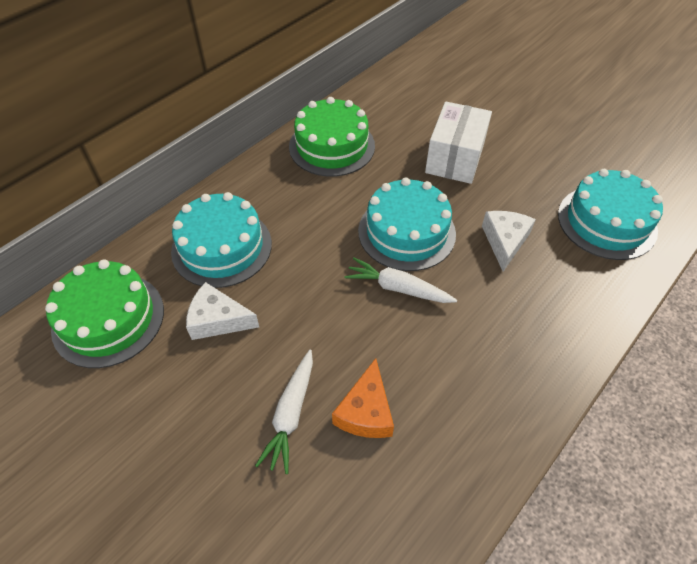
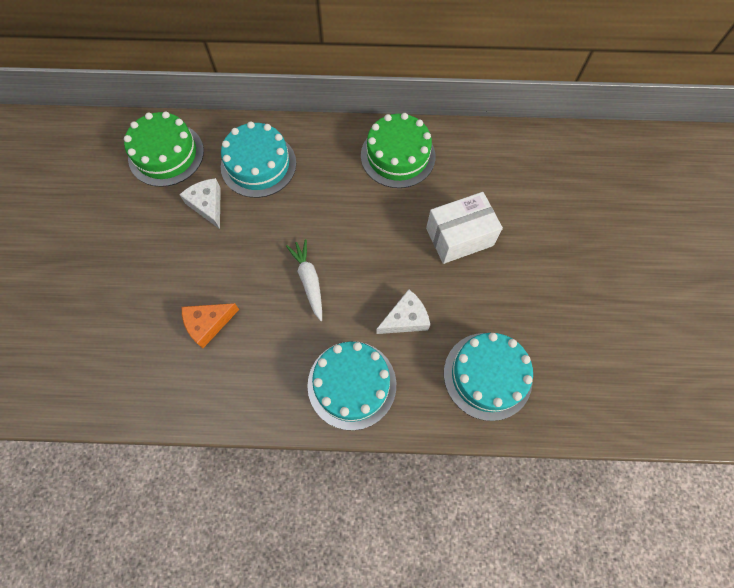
camera: 50 degrees right, 15 degrees up
(290, 414) = (178, 287): white carrot -> none
(406, 232) = (360, 254): turquoise cake -> turquoise cake (352, 384)

